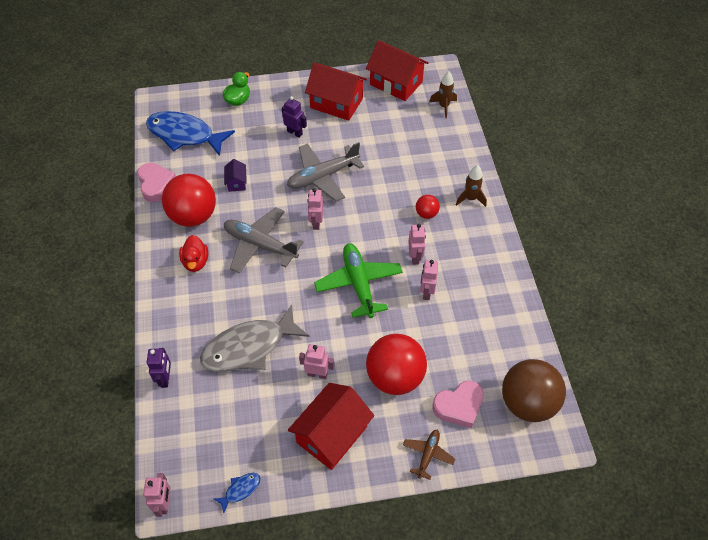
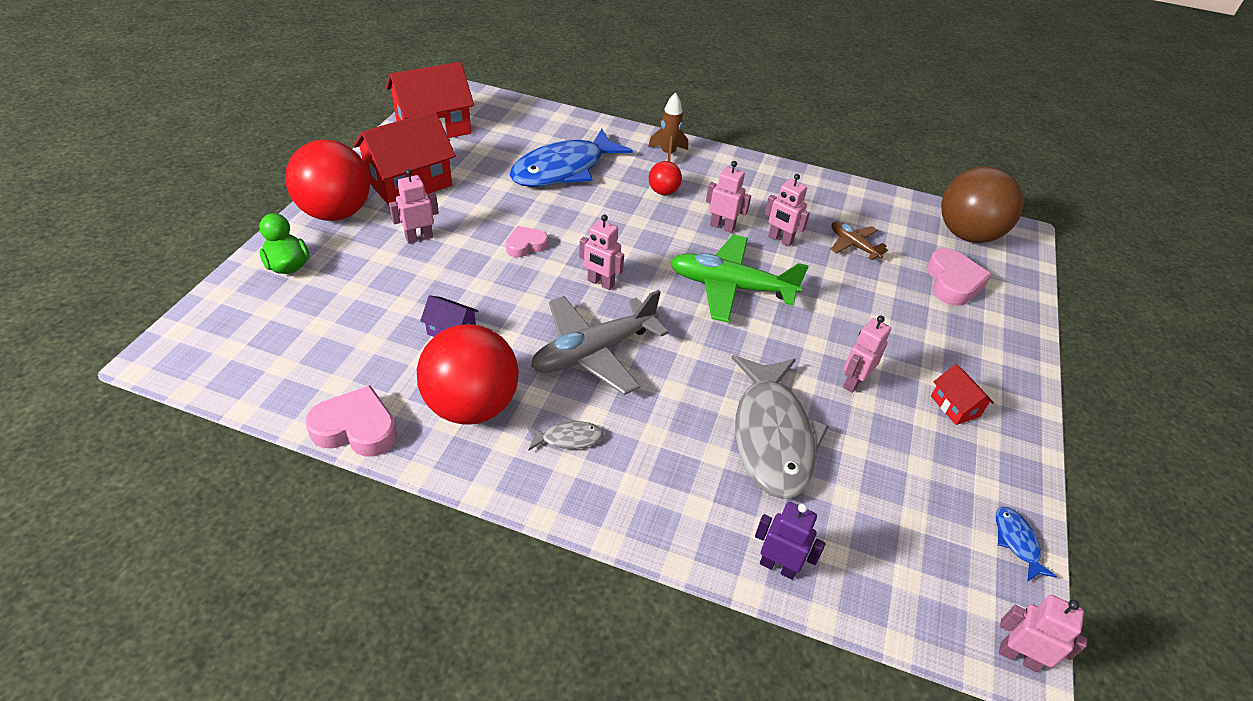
camera: 65 degrees left, 10 degrees down
(184, 135) = (286, 351): blue fish -> blue fish (563, 169)
(196, 262) = (568, 438): red duck -> grey fish
(295, 132) = (419, 238): purple robot -> pink robot
(323, 177) = (526, 245): grey plane -> pink heart
(332, 434) = (955, 406): red house -> red house, size x0.47
(395, 377) = (890, 315): red ball -> red ball (336, 212)
(427, 454) = (1011, 334): brown plane -> brown plane (853, 245)
(443, 106) = (512, 113): brown rocket -> none

